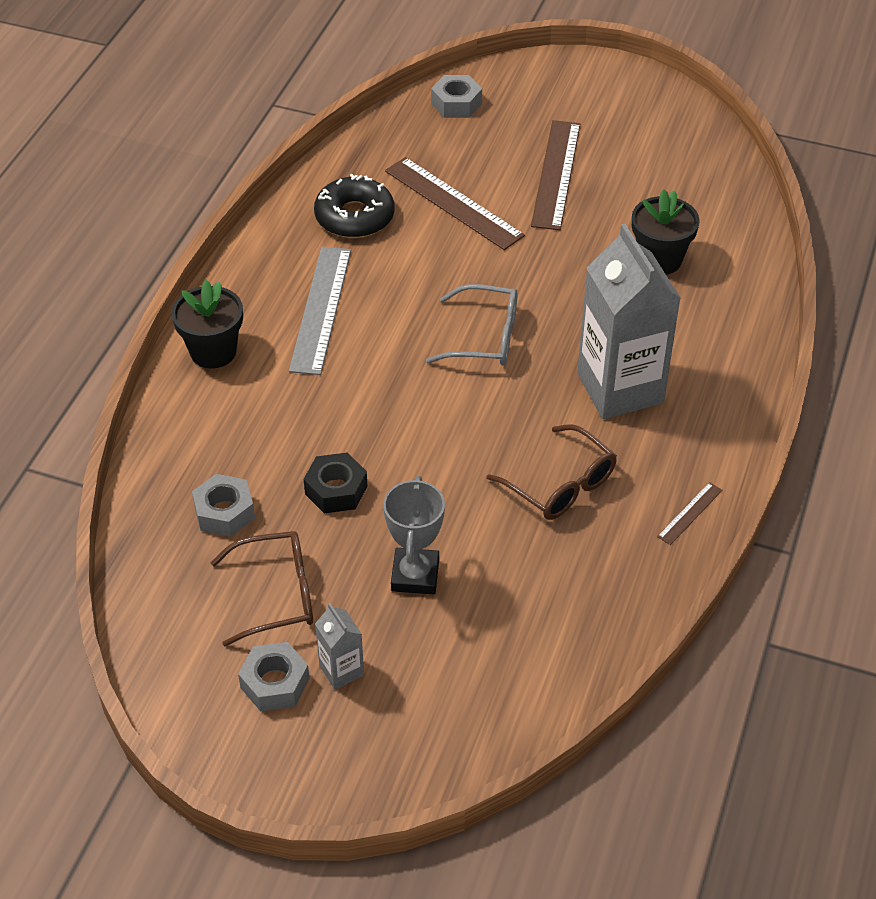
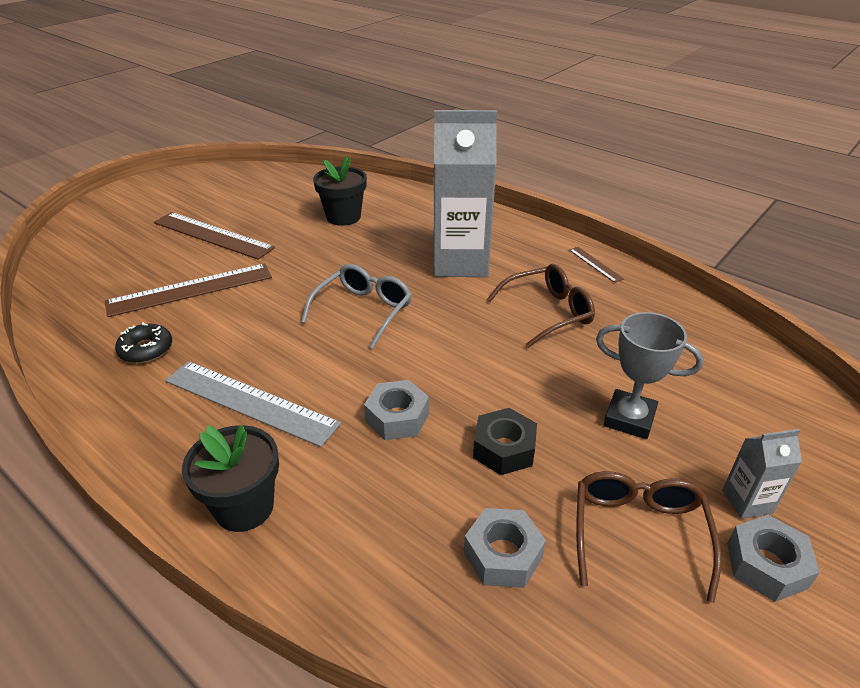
camera: 70 degrees left, 10 degrees down
(354, 217) = (146, 349): black donut -> black donut, size x0.63
(456, 104) = (73, 260): grey nut -> grey nut (397, 417)

